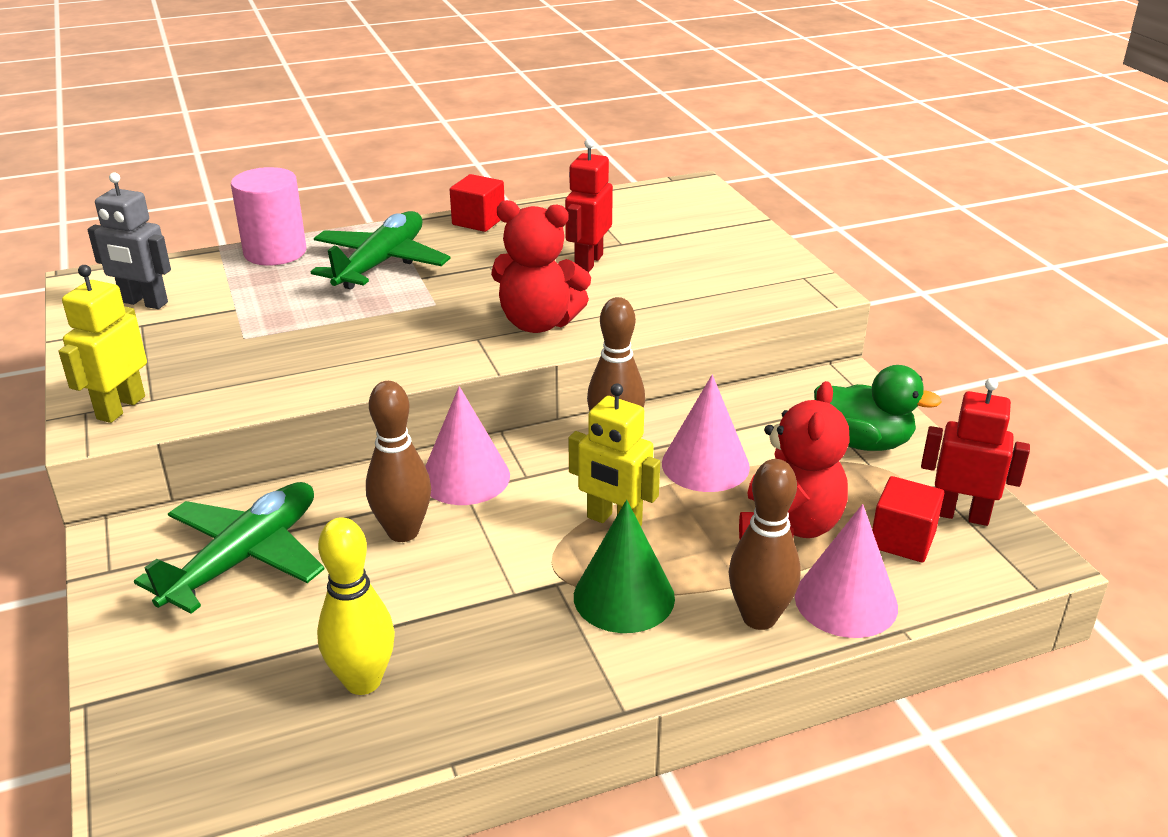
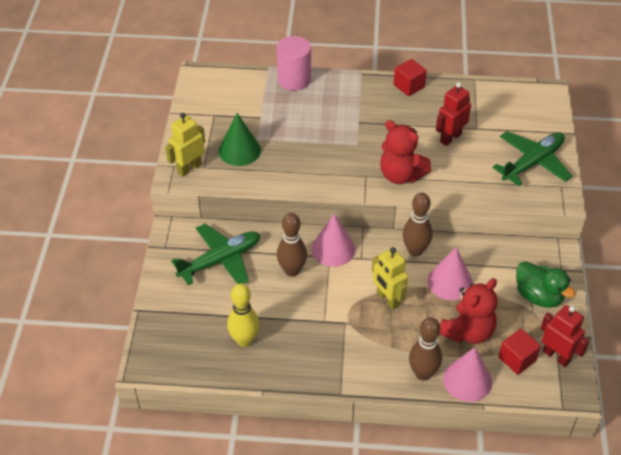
camera: 25 degrees right, 15 degrees up
(144, 303) = (220, 99): grey robot -> none
(381, 263) = (343, 105): green plane -> green plane (532, 163)
(624, 597) = (370, 340): green cone -> green cone (239, 150)

